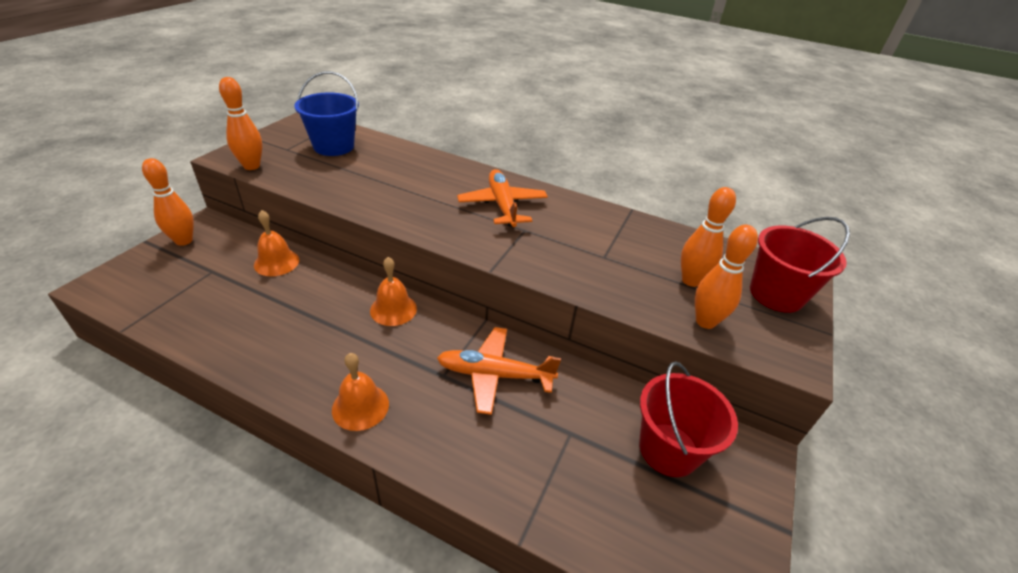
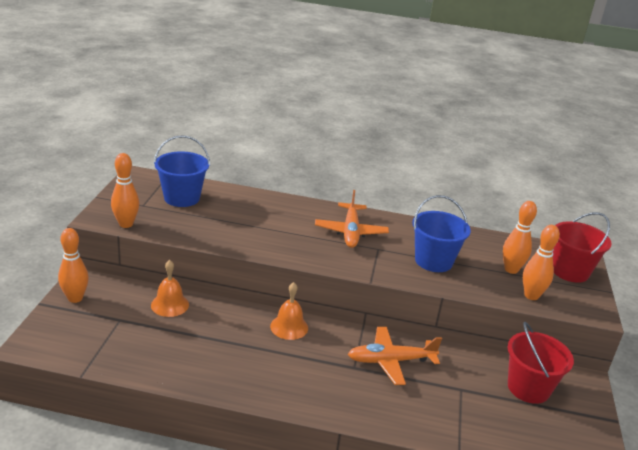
camera: 15 degrees left, 10 degrees down
(360, 406) = (307, 397): orange bell -> none
(502, 205) = (351, 232): orange plane -> orange plane turned 150 degrees counterclockwise
(588, 255) = (433, 261): none -> blue bucket

